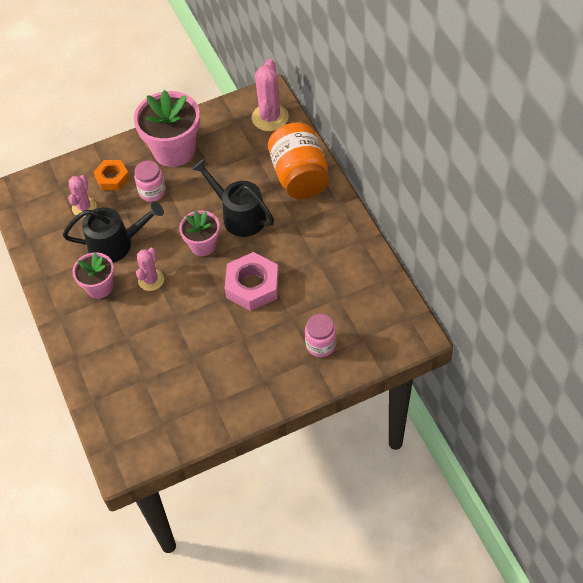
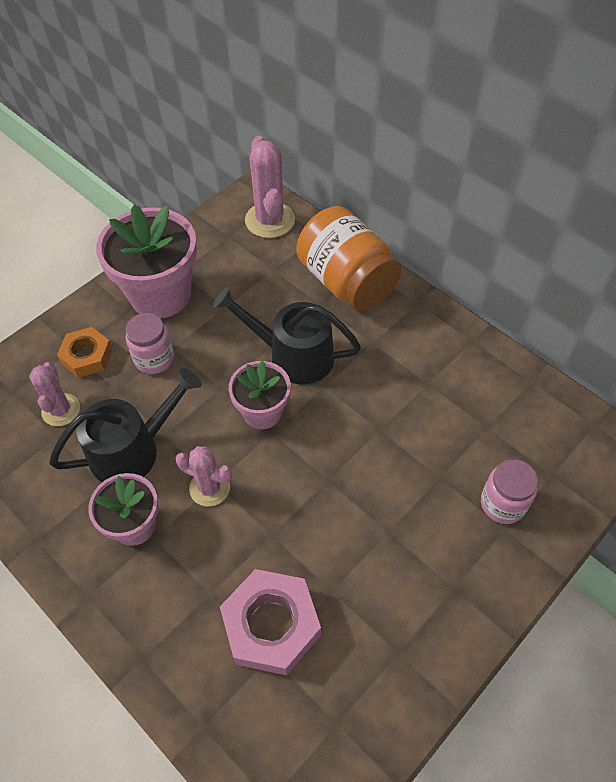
camera: 25 degrees left, 0 degrees up
(151, 280) = (209, 488): pink cactus -> pink cactus turned 60 degrees counterclockwise
(252, 286) = (362, 448): pink nut -> pink nut (271, 625)

